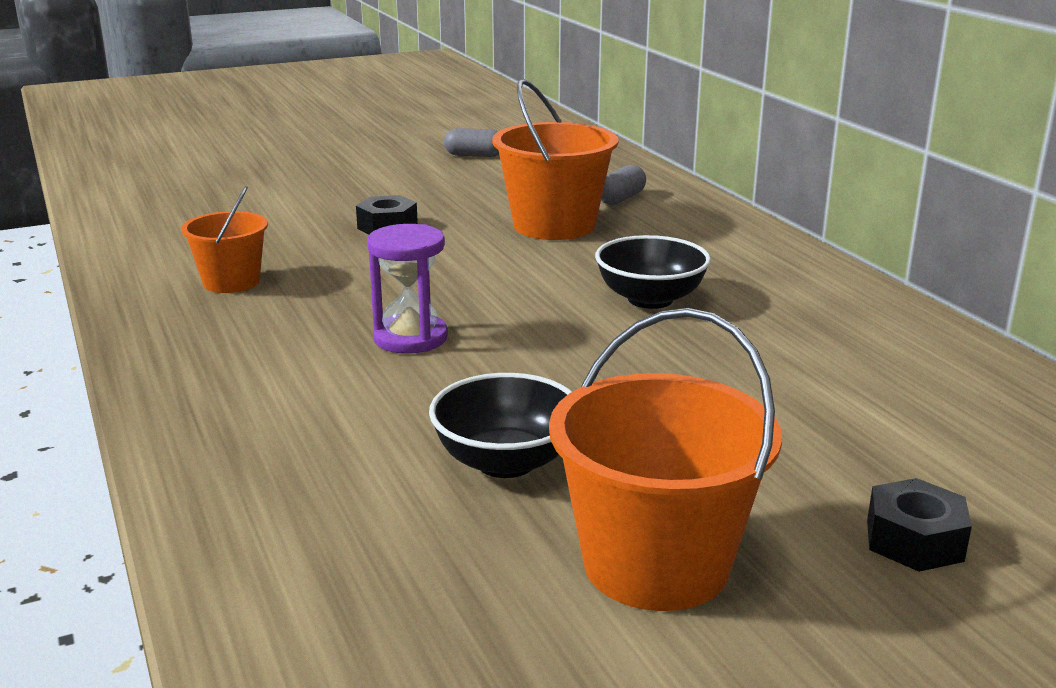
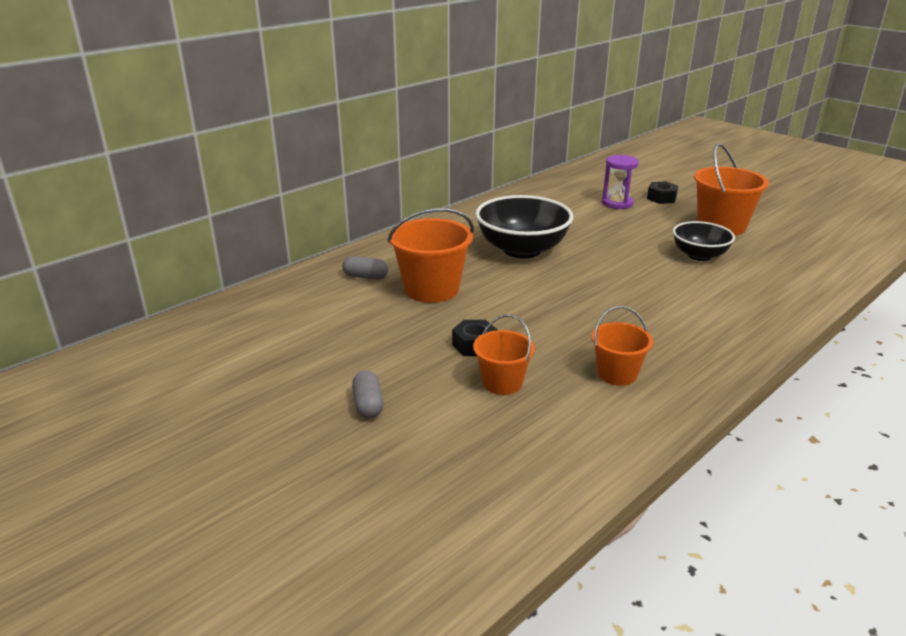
camera: 110 degrees left, 5 degrees up
(296, 227) = (502, 383): none -> orange bucket
(410, 338) = (625, 296): purple hourglass -> purple hourglass (617, 203)
(474, 155) = (276, 351): grey capsule -> grey capsule (368, 405)
(650, 299) = (522, 250): black bowl -> black bowl, size x1.64

